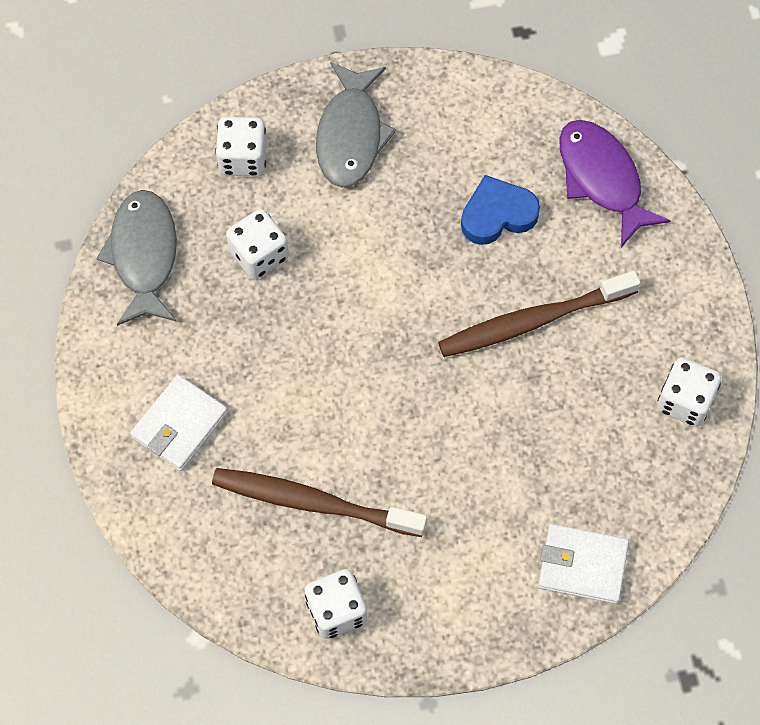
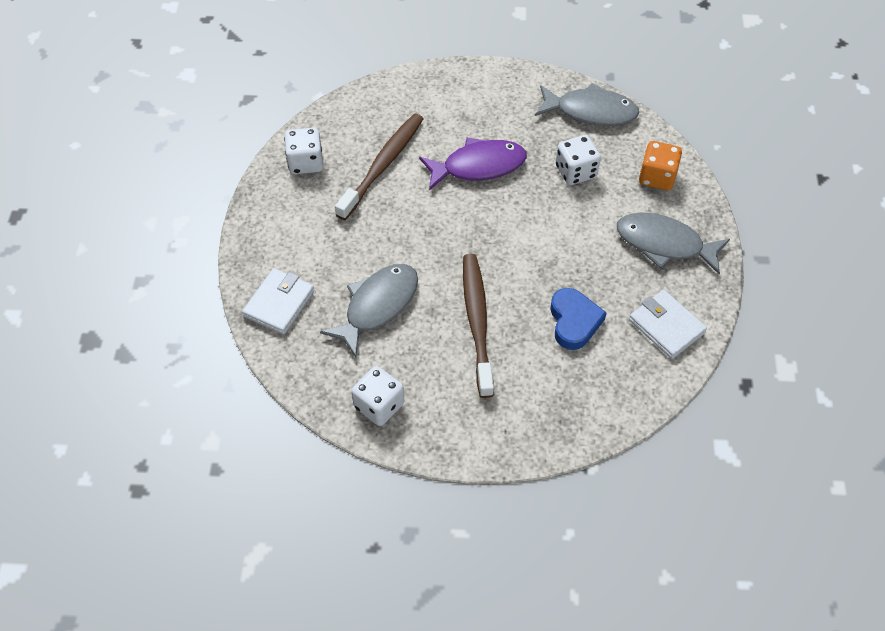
camera: 105 degrees right, 10 degrees down
(179, 425) = (461, 109): white wallet -> white wallet (666, 326)
(243, 158) = (657, 177): white dice -> orange dice
(547, 443) = (377, 306): none -> grey fish
(601, 179) = (590, 402): purple fish -> purple fish (478, 166)

